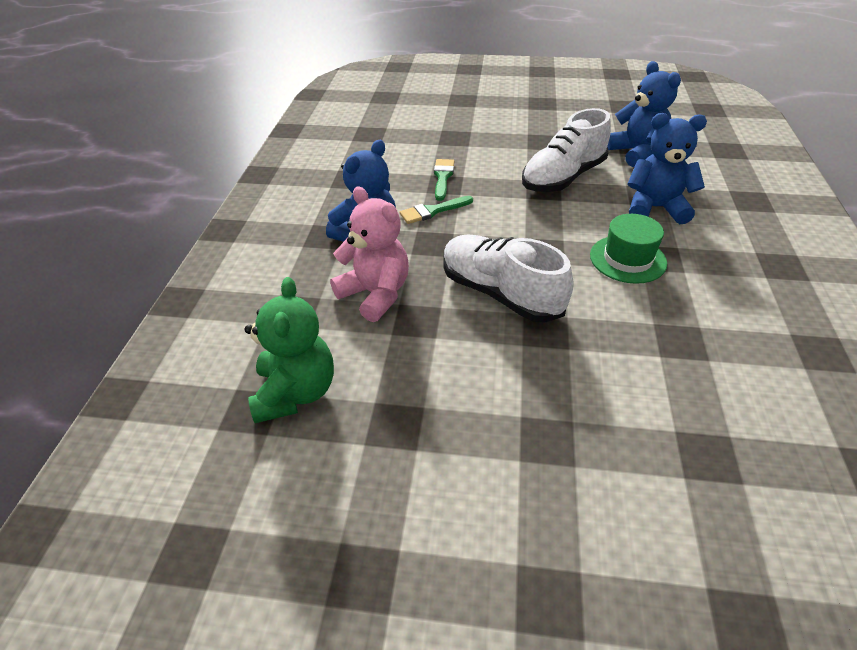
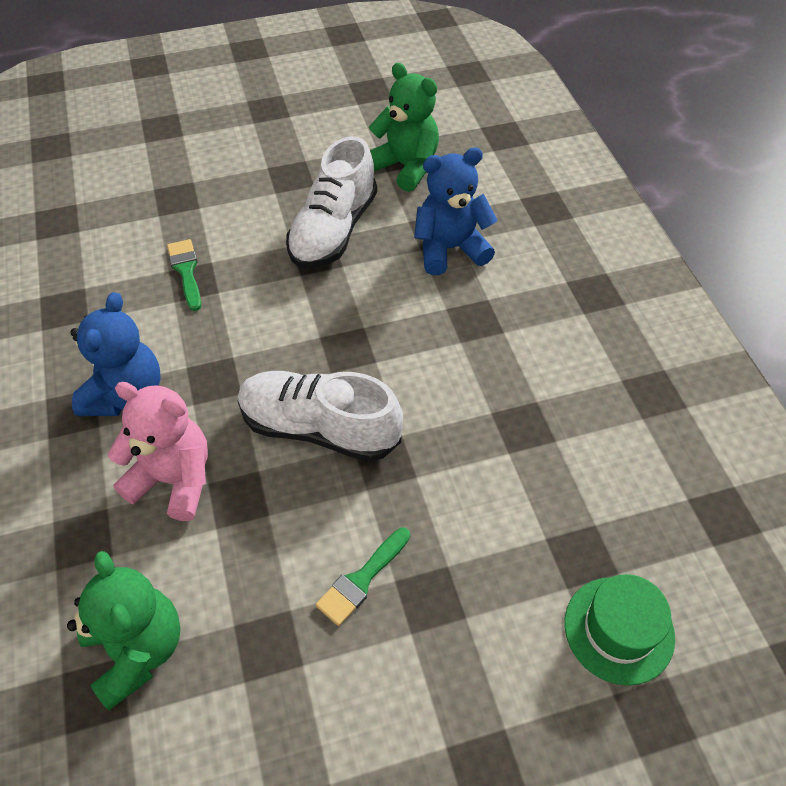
camera: 25 degrees left, 10 degrees up
(432, 211) = (194, 330): green brush -> green brush (361, 580)
(627, 259) = (441, 333): green hat -> green hat (619, 629)
(636, 153) = (405, 167): blue teddy bear -> green teddy bear

